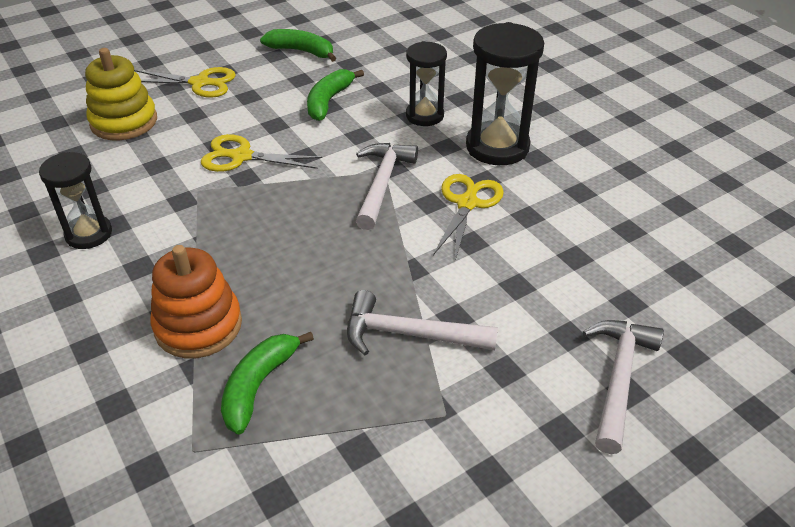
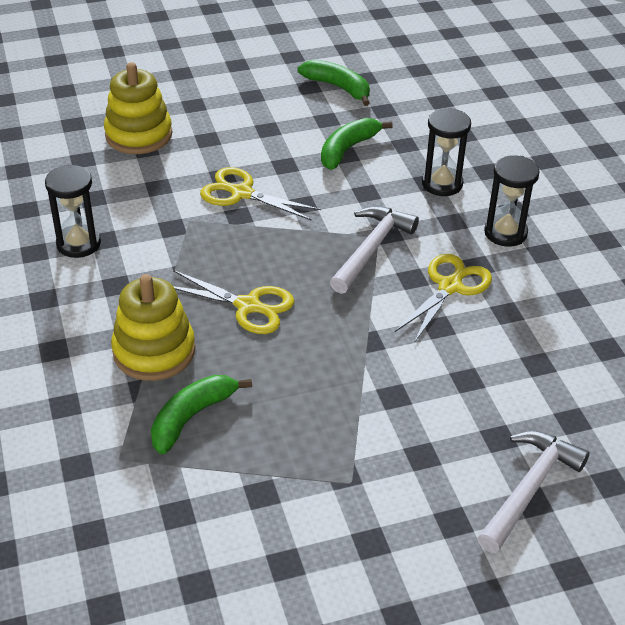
camera: 15 degrees right, 0 degrees up
(198, 325) = (154, 351): orange stacking toy -> yellow stacking toy
(200, 83) = (224, 106): yellow scissors -> yellow scissors (249, 306)
(409, 334) = (344, 402): white hammer -> none
(497, 147) = (505, 233): black hourglass -> black hourglass, size x0.63

